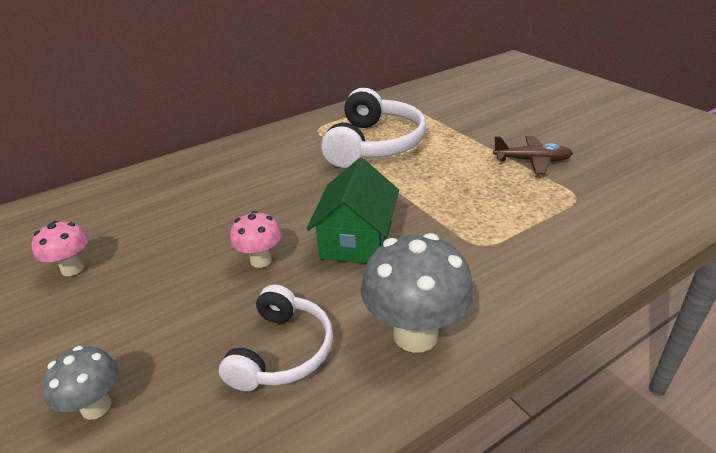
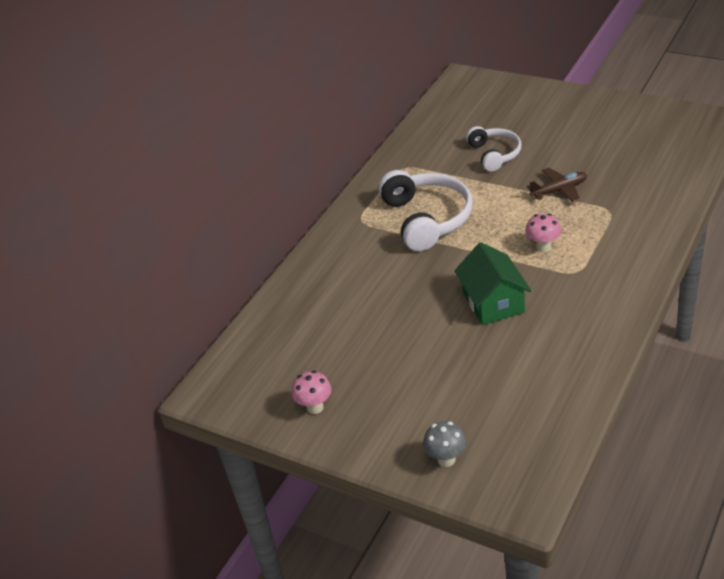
camera: 25 degrees left, 5 degrees up
(261, 260) = (443, 343): pink mushroom -> pink mushroom (543, 247)
(283, 351) = (518, 386): white headphones -> white headphones (494, 154)
(415, 335) = (583, 343): grey mushroom -> none

